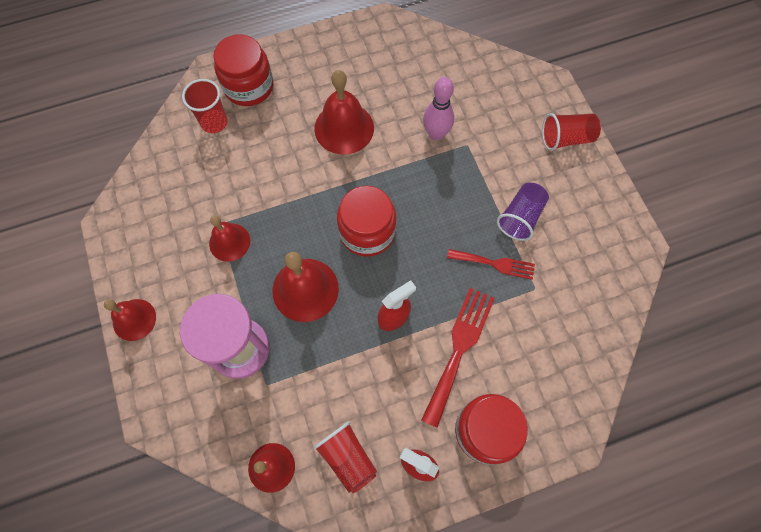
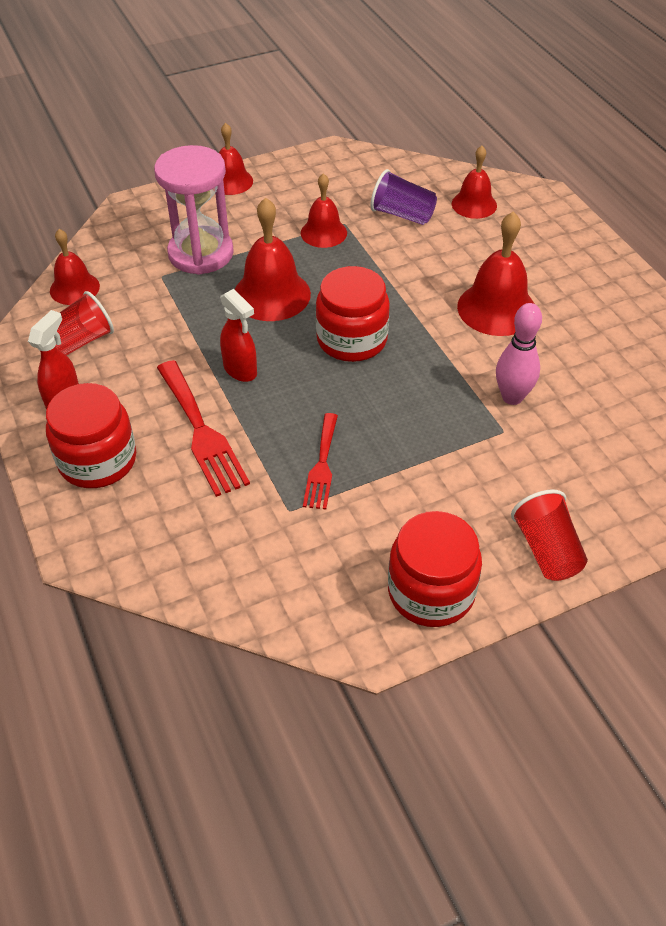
camera: 85 degrees right, 20 degrees down
(214, 122) = (474, 204): red cup -> red bell
(248, 86) = (532, 224): red jar -> red jar (431, 592)
(459, 349) = (201, 432): red fork -> red fork turned 45 degrees clockwise
(520, 217) = (397, 493): purple cup -> purple cup (402, 215)

